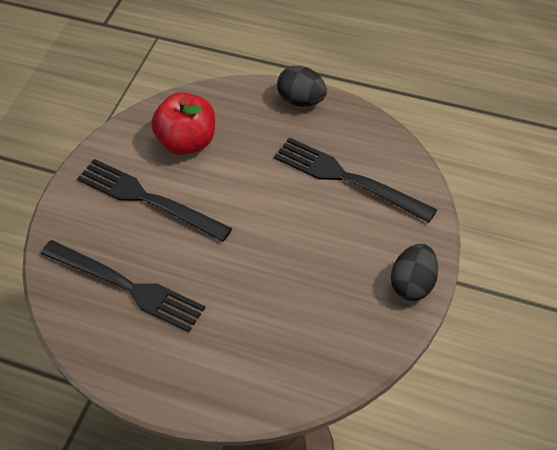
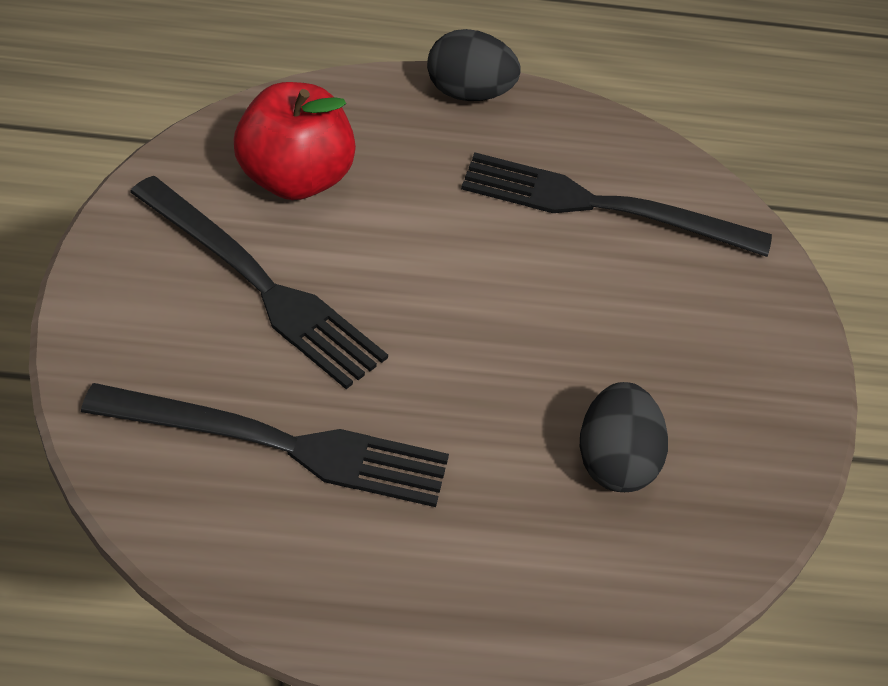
camera: 30 degrees left, 5 degrees down
(148, 199) = (259, 285): black fork -> black fork turned 150 degrees counterclockwise
(414, 284) = (790, 357): black egg -> black egg (615, 462)

